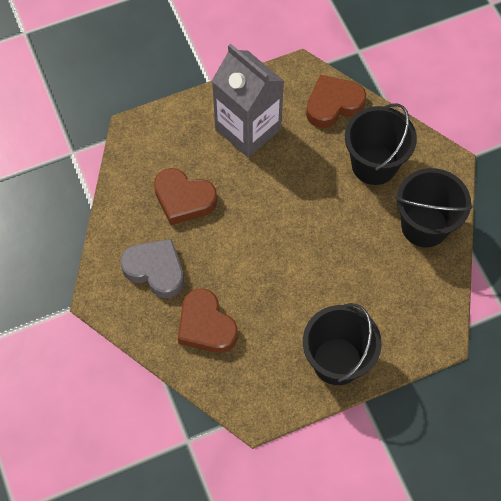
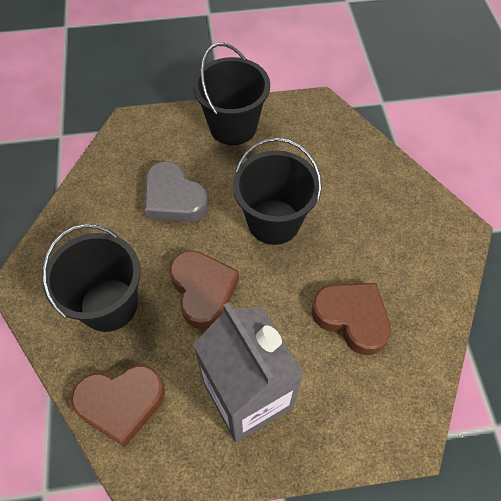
camera: 165 degrees left, 5 degrees down
(155, 270) = (396, 244): grey heart -> grey heart (174, 198)
(206, 325) = (350, 181): brown heart -> brown heart (203, 290)
(424, 226) = (90, 222): black bucket -> black bucket (274, 222)

